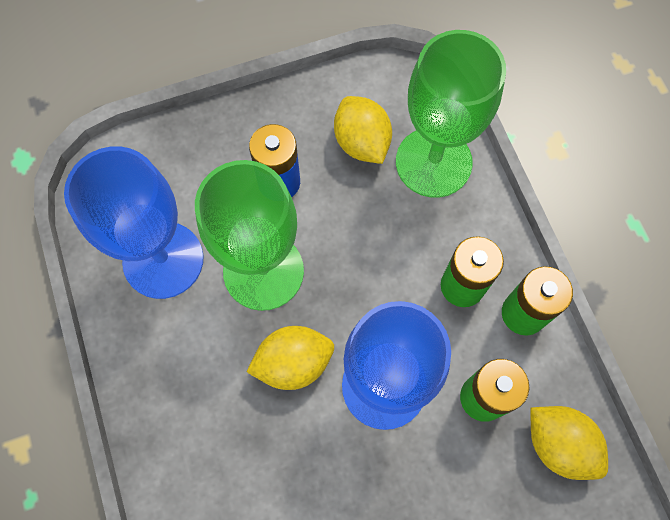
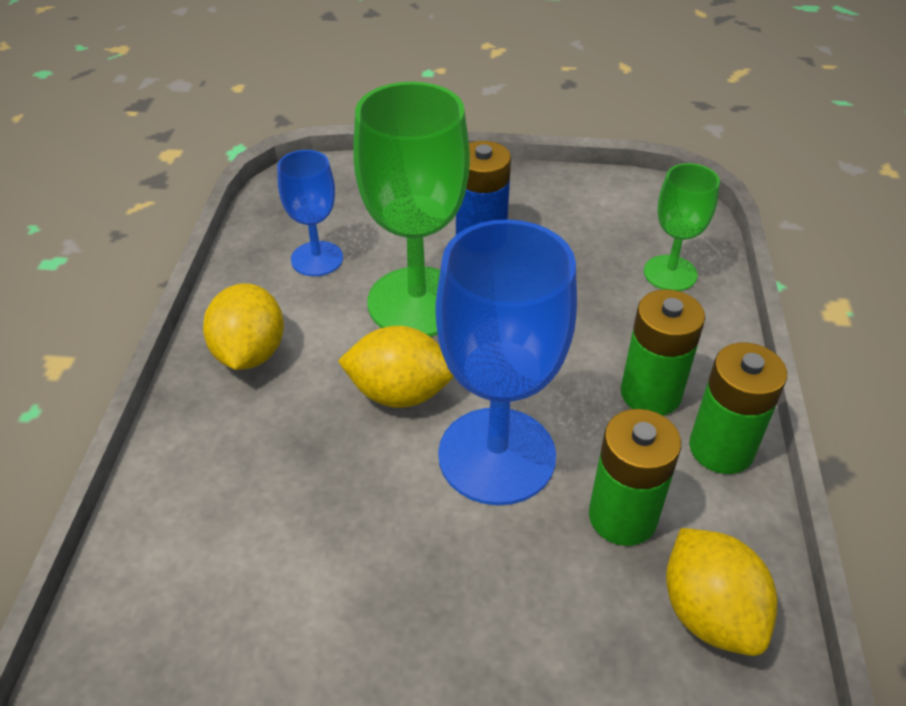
camera: 25 degrees right, 25 degrees down
(163, 260) = (317, 259): blue goblet -> blue goblet, size x0.55
(361, 142) = (593, 233): yellow lemon -> yellow lemon (250, 353)
(433, 162) = (670, 273): green goblet -> green goblet, size x0.55

